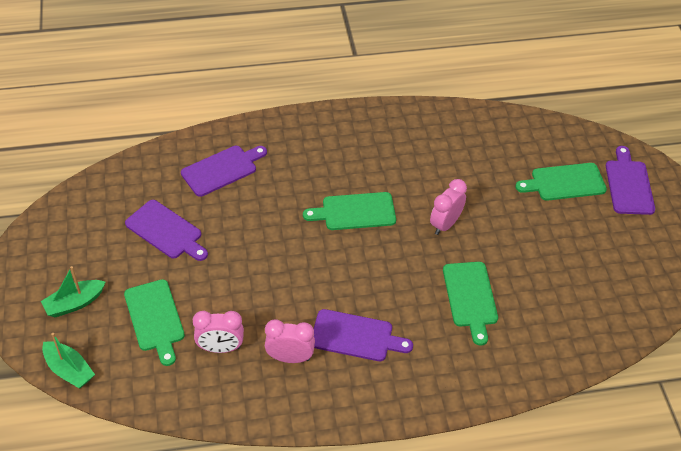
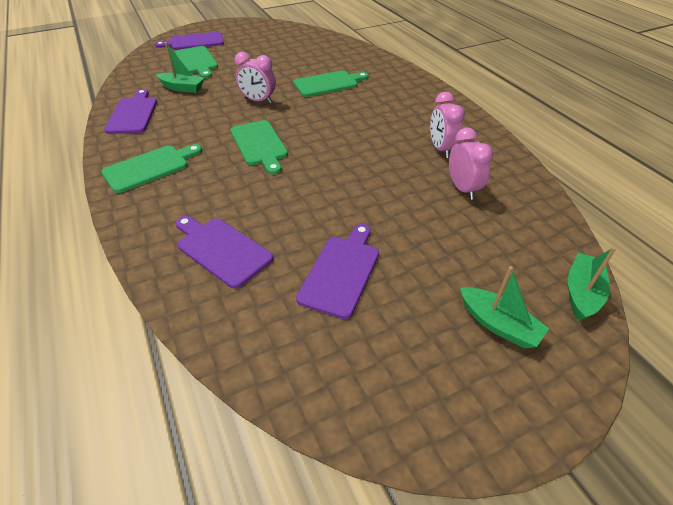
camera: 105 degrees left, 5 degrees down
(155, 318) = (465, 243): green cutting board -> green cutting board (150, 167)
(356, 336) = (396, 123): purple cutting board -> purple cutting board (133, 114)
(495, 165) = (182, 88): none -> green boat

